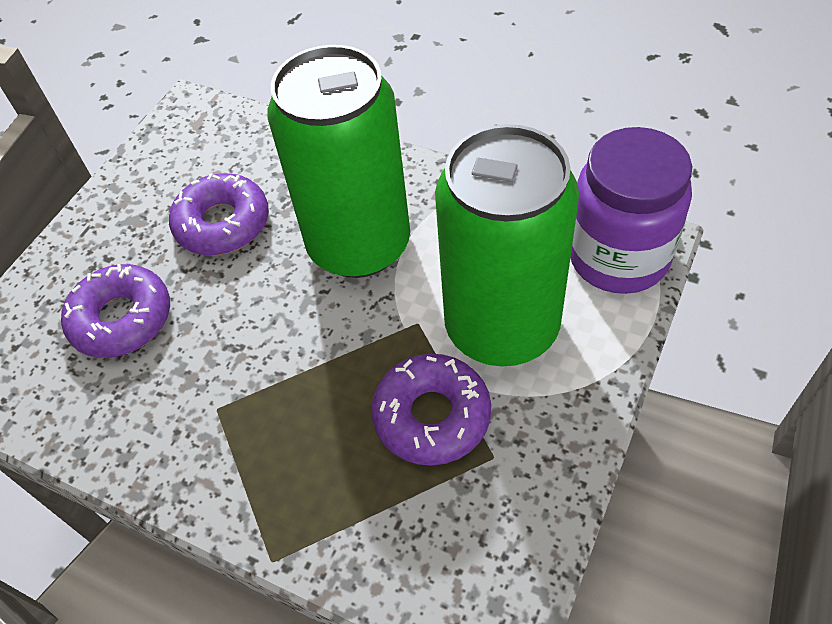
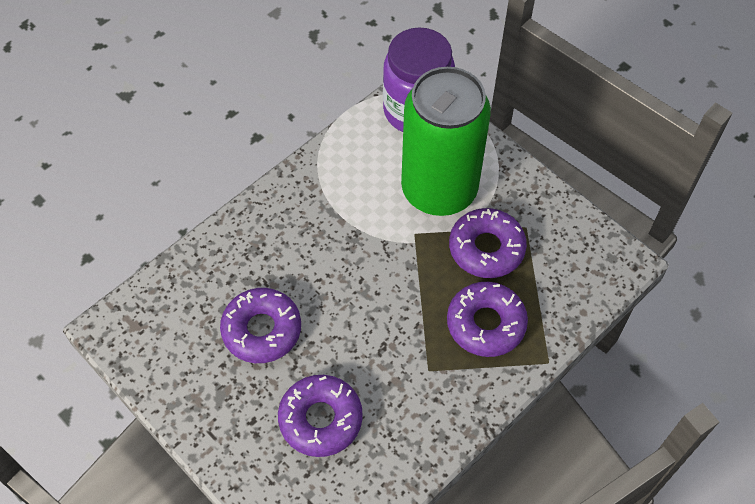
camera: 75 degrees left, 5 degrees up
(308, 455) = (486, 324): none -> purple donut
(359, 245) = (331, 247): green can -> none

